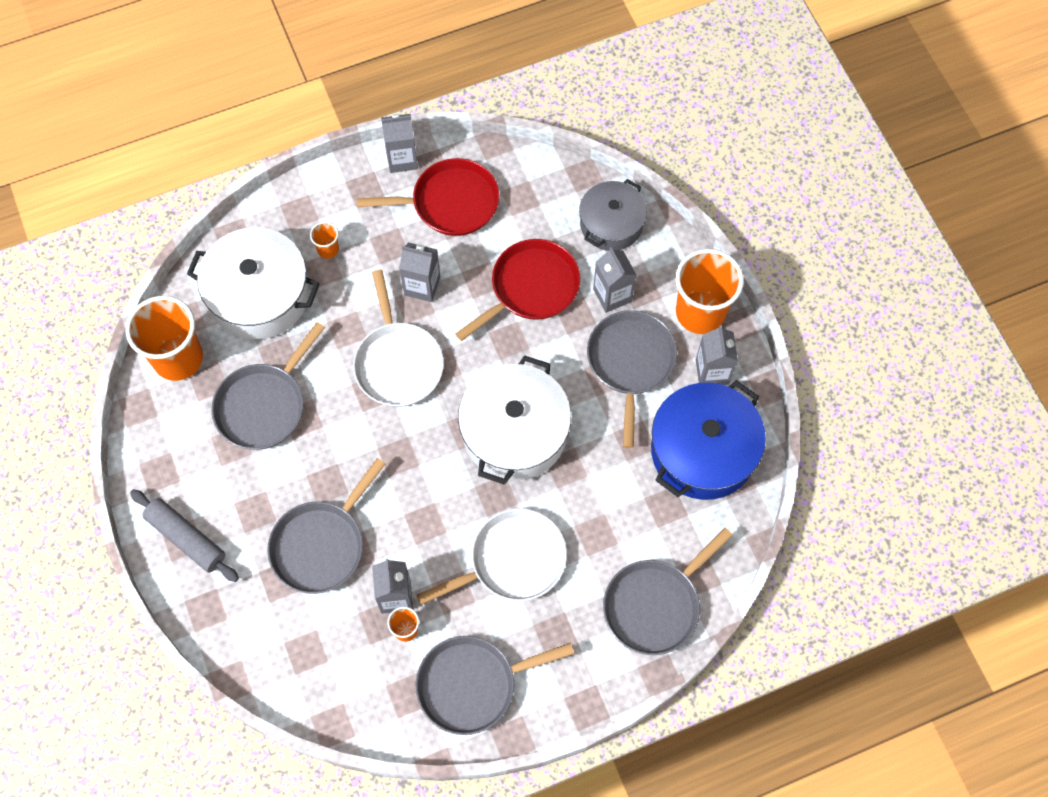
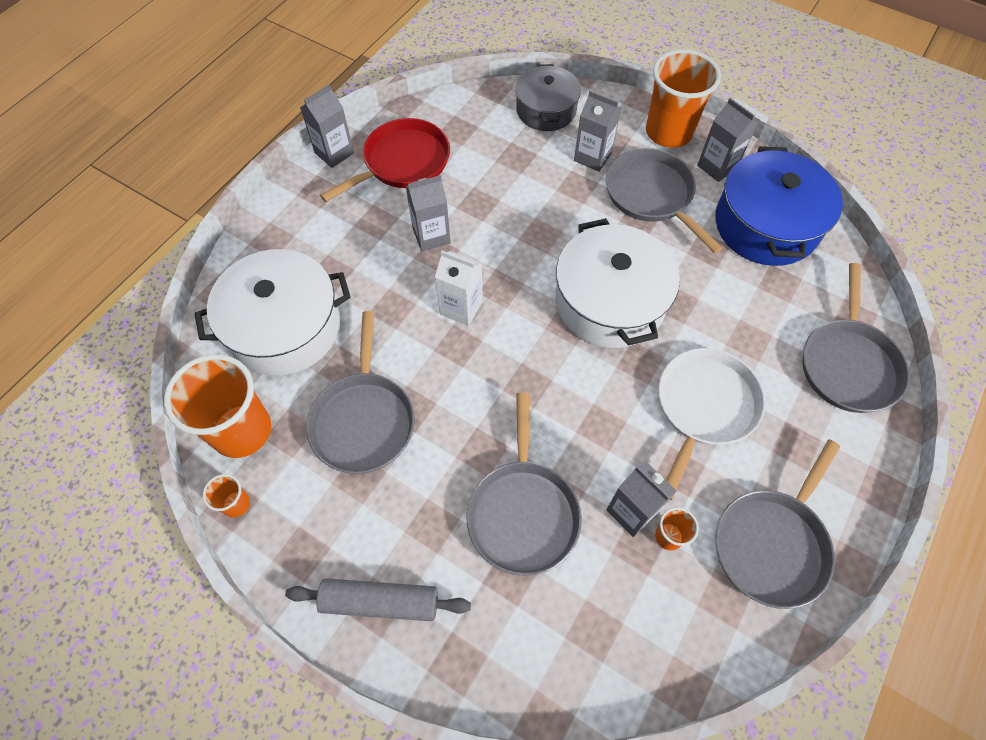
camera: 35 degrees left, 5 degrees down
(328, 249) = (322, 254): orange cup -> orange cup (236, 504)
(398, 363) = (461, 308): white pan -> white carton
(531, 288) = (524, 187): red pan -> none

